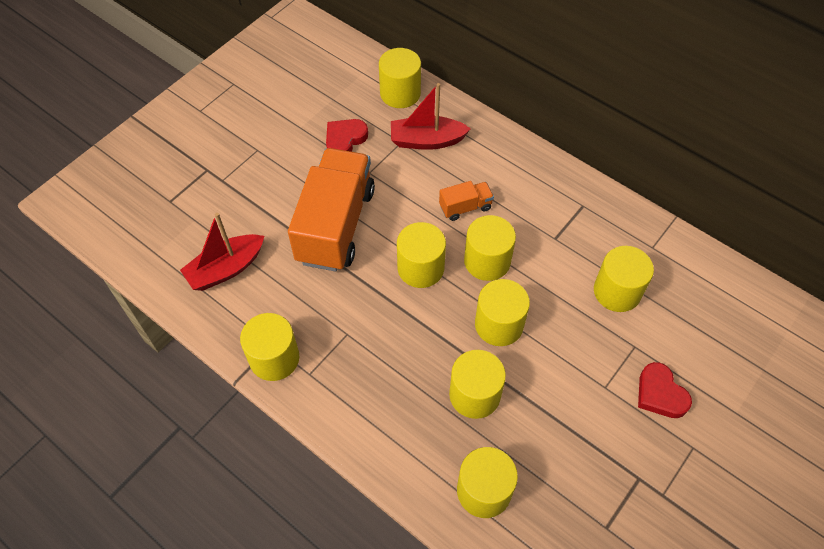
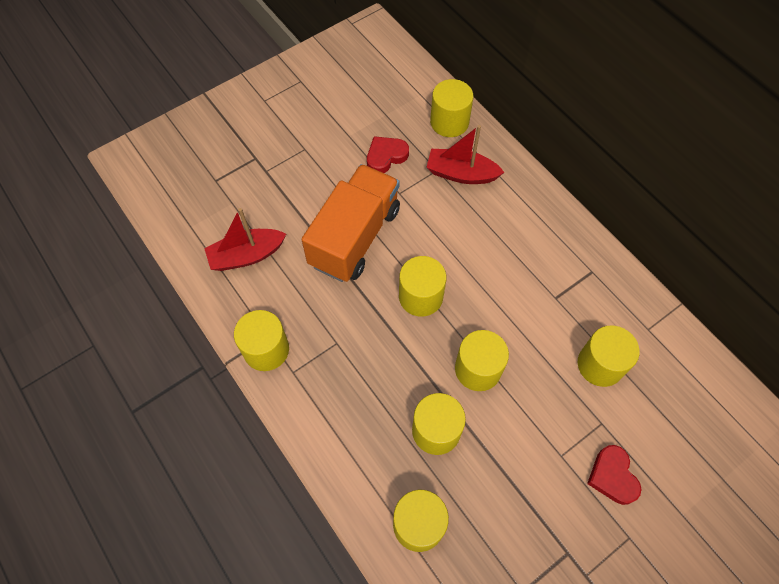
camera: 15 degrees right, 5 degrees up
(465, 207) = (479, 247): orange truck -> none
(487, 261) = (484, 305): yellow cylinder -> none

